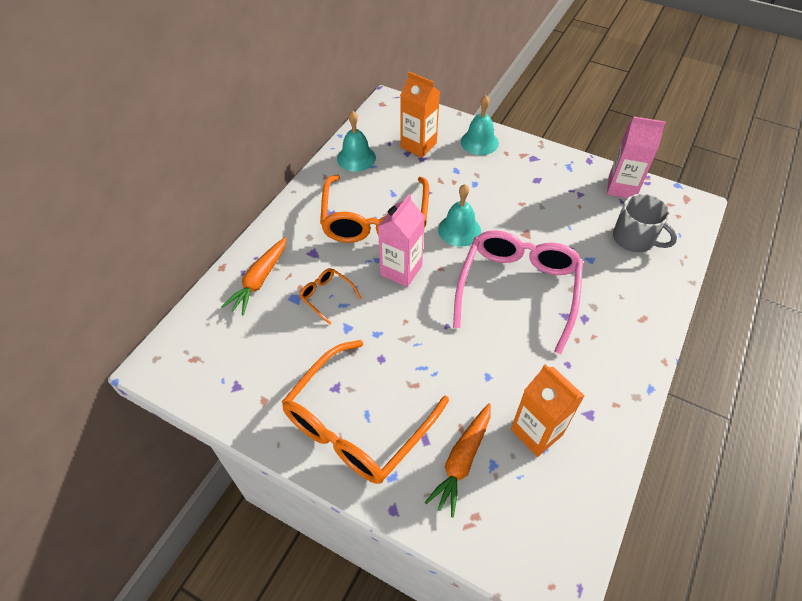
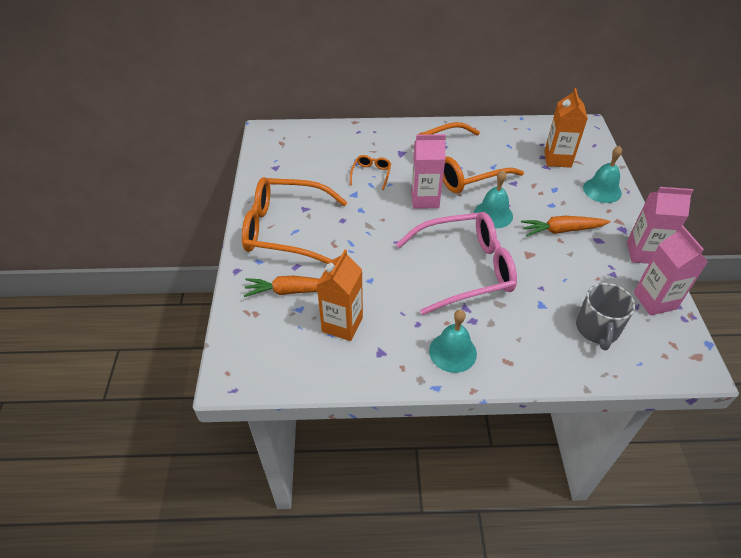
camera: 60 degrees right, 5 degrees down
(259, 280) = (358, 141): orange carrot -> orange carrot (562, 230)
(356, 158) = (508, 135): turquoise bell -> turquoise bell (452, 352)
(567, 163) = (643, 253): none -> pink carton

